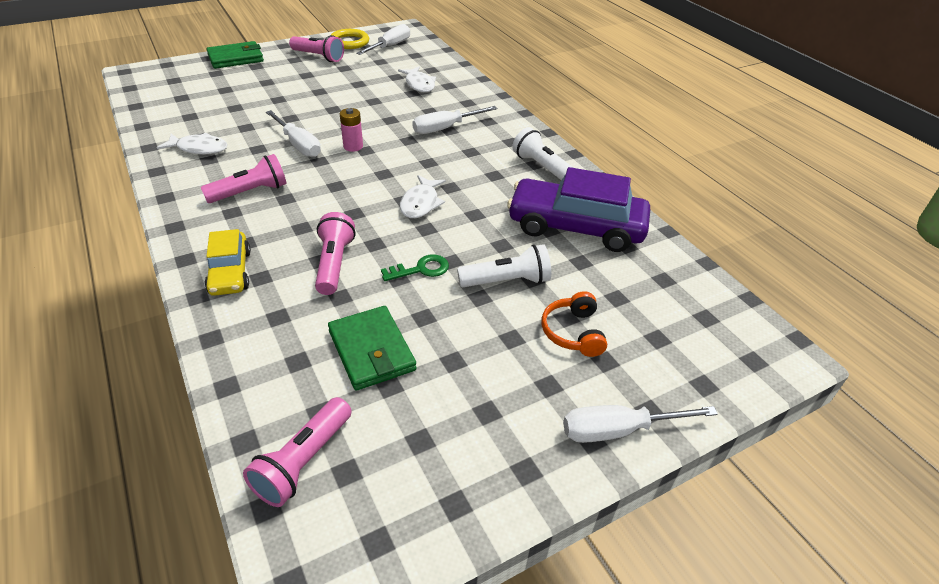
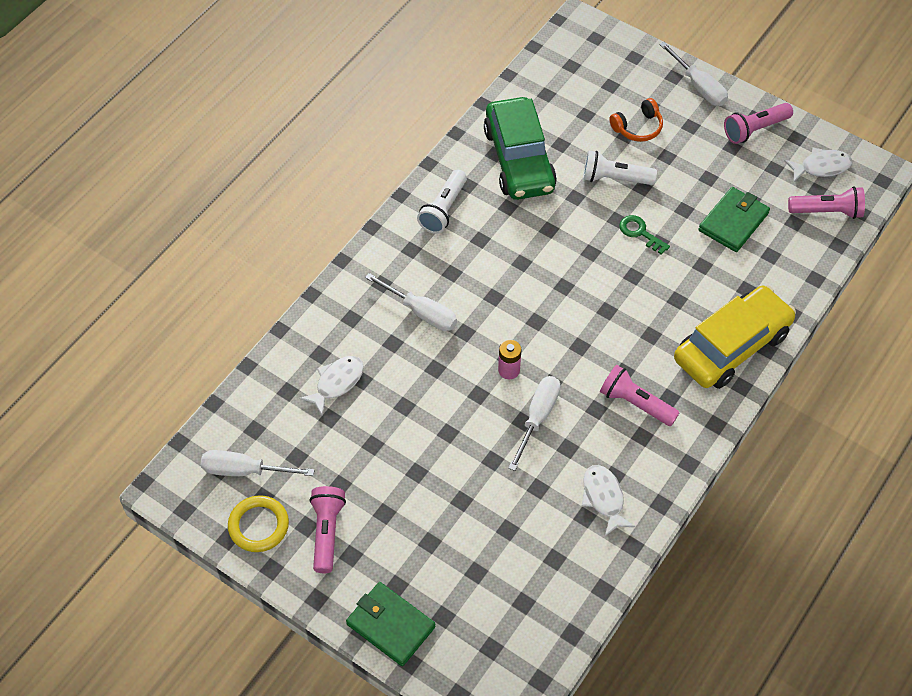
camera: 115 degrees left, 15 degrees up
(230, 272) = (732, 346): yellow car -> yellow car, size x1.79
(334, 264) = (674, 288): pink flashlight -> pink flashlight (755, 129)
(421, 203) = (561, 272): white fish -> white fish (821, 167)
(507, 281) = (614, 178): white flashlight -> white flashlight turned 45 degrees counterclockwise
(576, 227) = (519, 159): purple car -> green car

